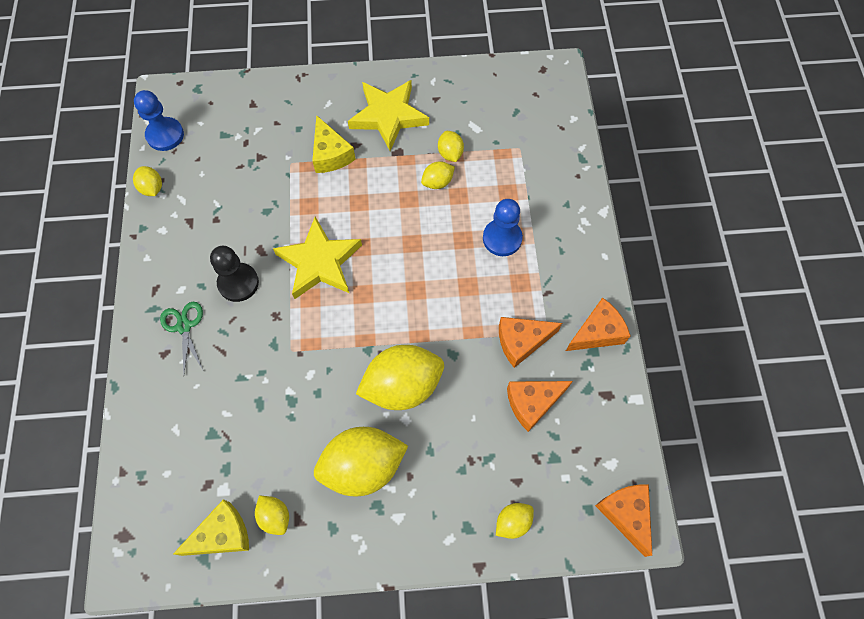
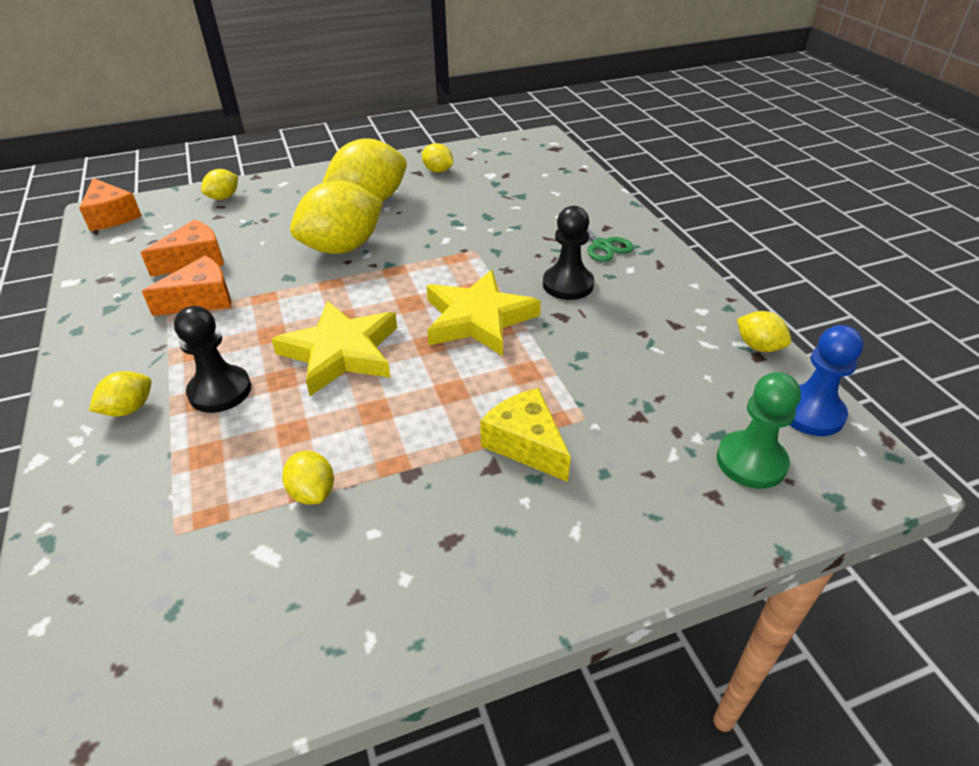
camera: 165 degrees right, 25 degrees down
(221, 116) = (751, 461): none -> green pawn
(222, 535) = (477, 159): yellow cheese -> none
(388, 116) = (447, 533): yellow star -> yellow star (341, 352)
(437, 182) = (330, 442): yellow lemon -> yellow lemon (129, 409)
(502, 238) = (220, 391): blue pawn -> black pawn
(597, 332) = (98, 323): orange cheese -> none

